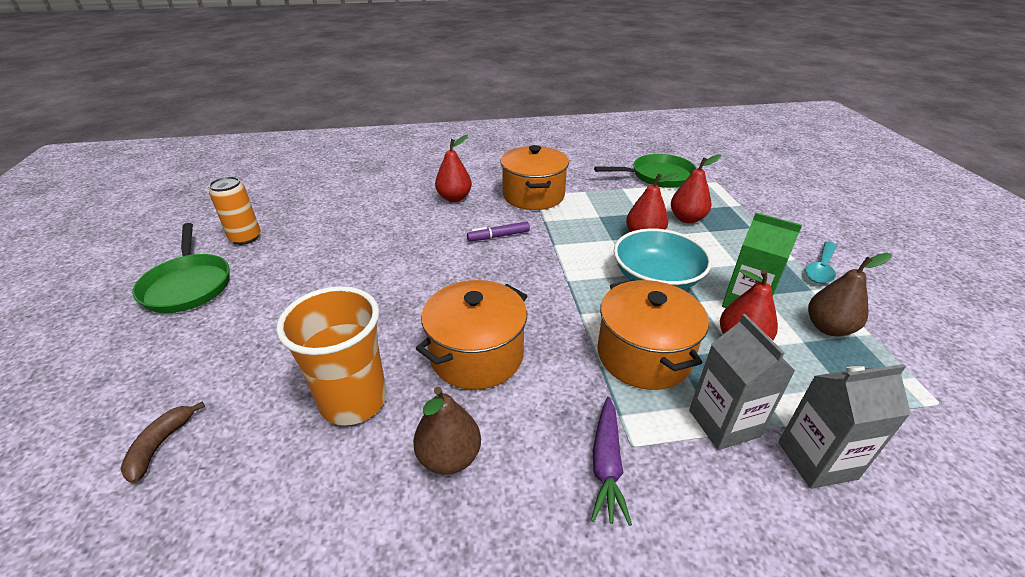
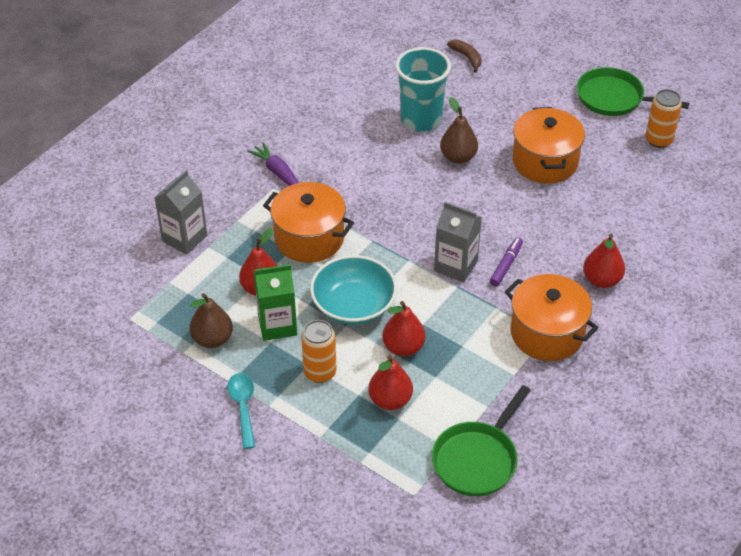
camera: 135 degrees right, 10 degrees up
(354, 400) = (421, 119): orange cup -> turquoise cup
(449, 457) = (347, 131): brown pear -> brown pear (458, 157)
(477, 355) = (396, 176): orange pot -> orange pot (545, 161)
(724, 423) = (239, 227): grey carton -> grey carton (456, 266)
(730, 256) = (320, 372): none -> orange can

